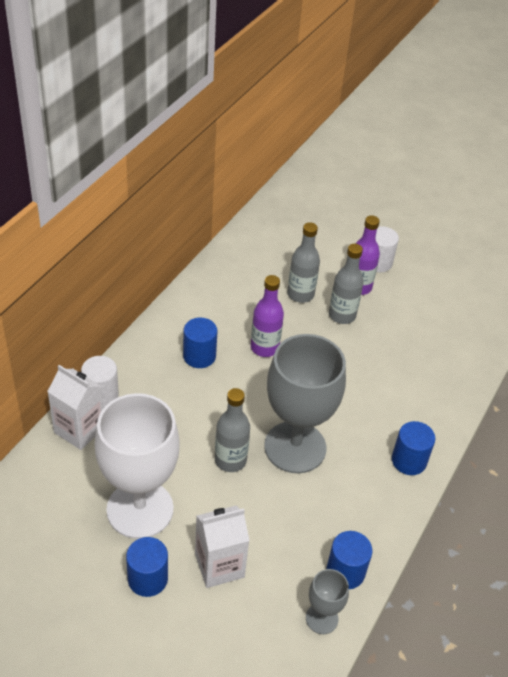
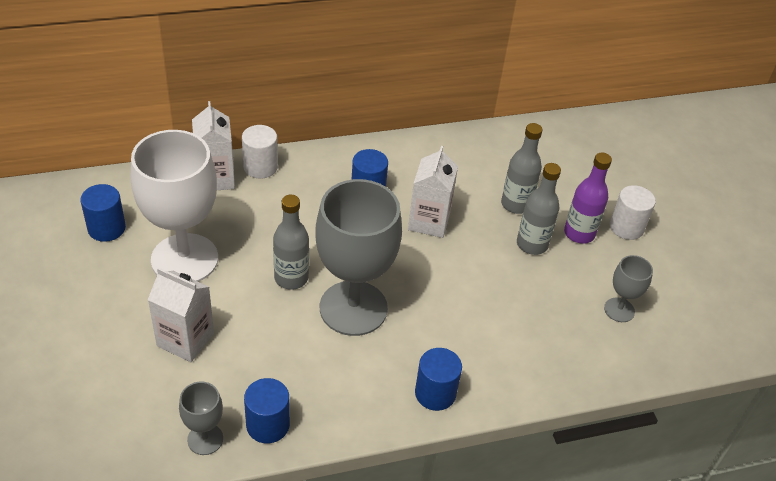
camera: 45 degrees right, 0 degrees up
(147, 579) = (128, 306): blue cylinder -> blue cylinder (106, 228)
(264, 347) = (429, 221): purple bottle -> white carton
(436, 321) = (619, 310): none -> grey goblet

